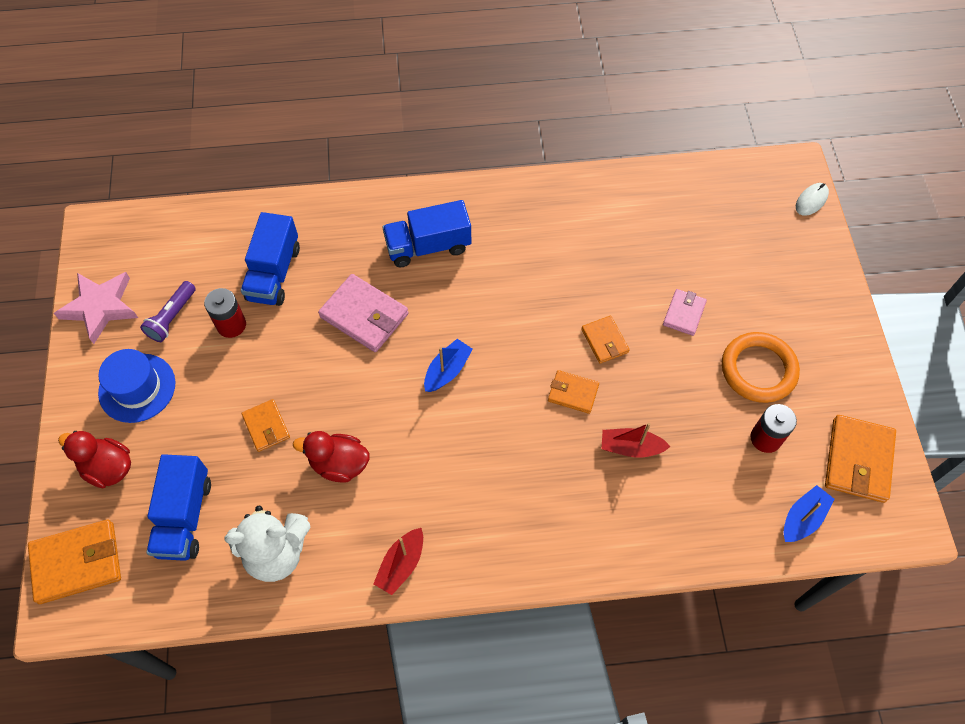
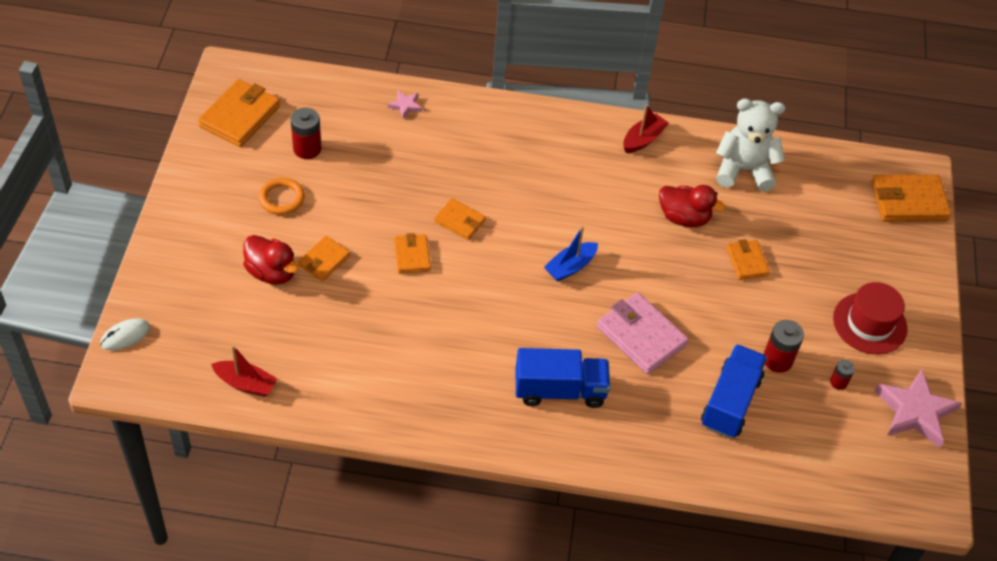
camera: 170 degrees left, 10 degrees down
(108, 468) = (890, 263): red duck -> red duck (271, 272)
(137, 388) = (869, 323): blue hat -> red hat
(172, 317) = (838, 382): purple flashlight -> red battery
(184, 517) = (820, 212): blue truck -> none
(631, 447) = (426, 170): red boat -> red boat (246, 384)
(684, 313) = (324, 260): pink wallet -> orange wallet
(689, 532) = (405, 105): none -> pink star
(758, 370) = (281, 198): orange ring -> orange ring, size x0.62
(803, 518) = (310, 92): blue boat -> none

